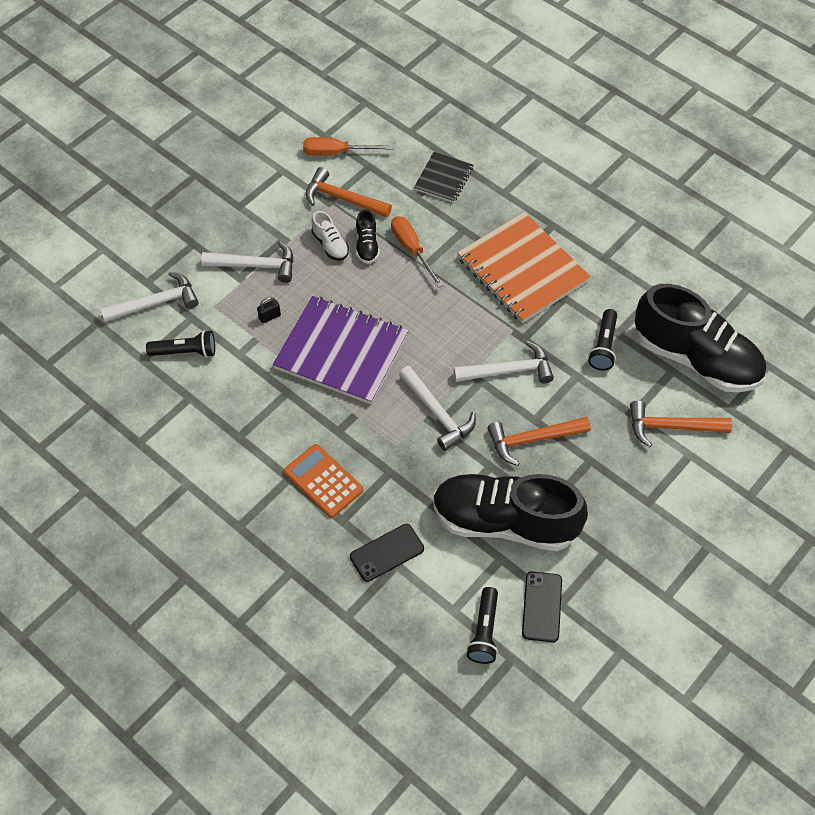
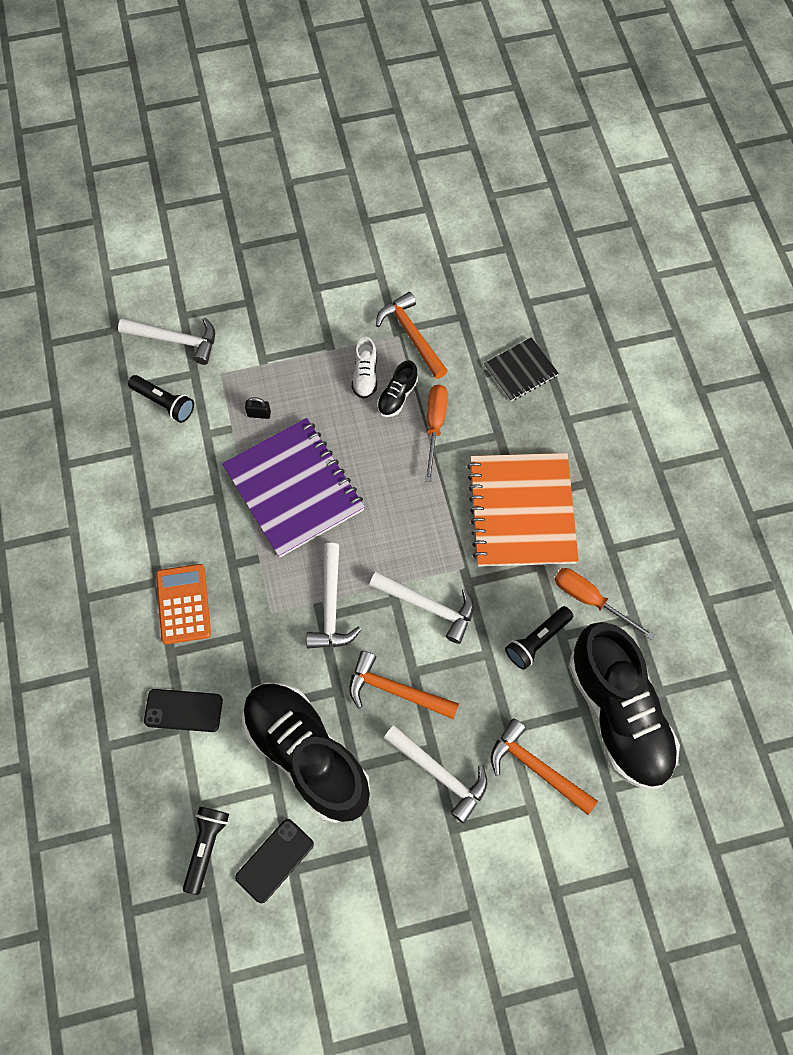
camera: 35 degrees right, 10 degrees up
(256, 265) = (285, 356): white hammer -> white hammer (440, 774)
(337, 152) = (442, 285): orange screwdriver -> orange screwdriver (590, 599)
(484, 632) = (206, 847): black flashlight -> black flashlight turned 150 degrees clockwise

